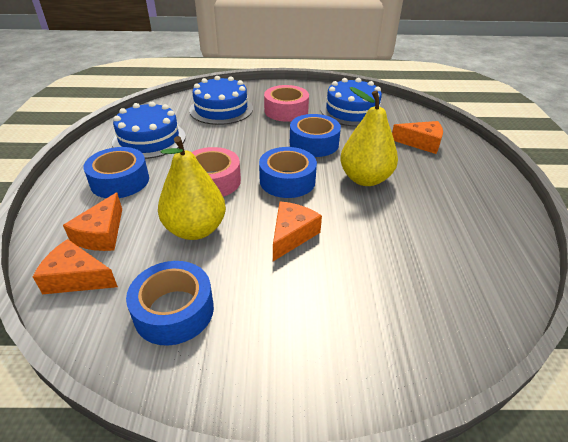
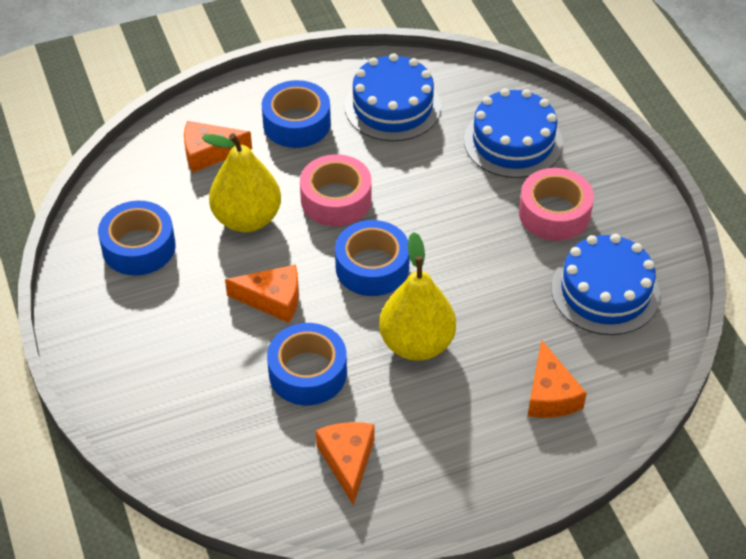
camera: 70 degrees right, 10 degrees up
(76, 278) = (149, 166): orange cheese -> orange cheese (347, 461)
(314, 143) = (476, 270): blue tape -> blue tape (307, 372)

